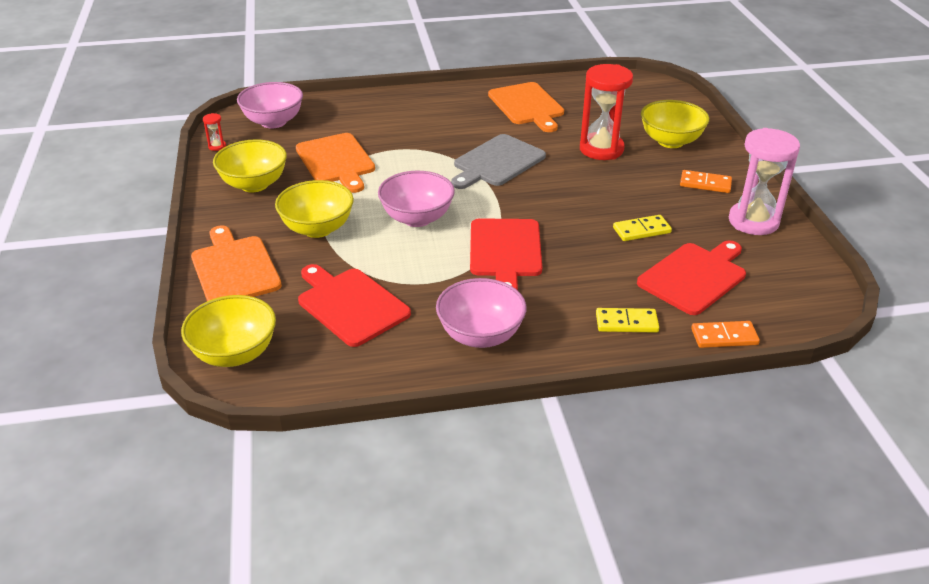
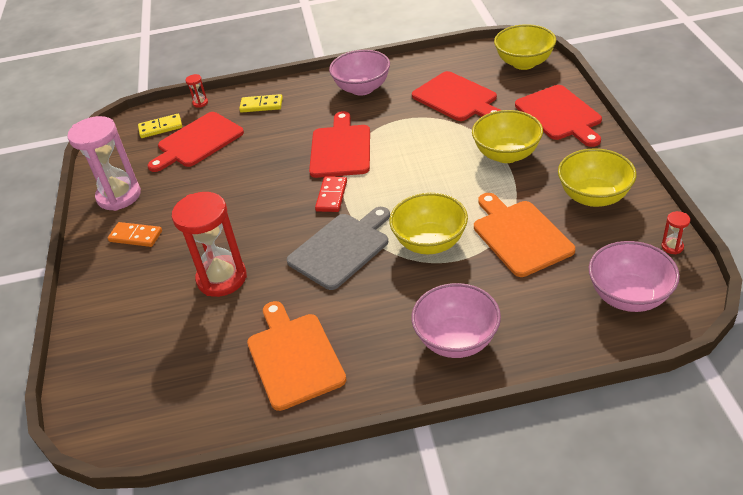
camera: 175 degrees left, 5 degrees up
(234, 268) = (560, 115): orange cutting board -> red cutting board
(417, 218) = (418, 173): pink bowl -> pink bowl (456, 340)
(511, 204) = (331, 196): none -> red domino
(641, 230) = (220, 178): yellow domino -> yellow domino (160, 128)
(670, 141) = (138, 298): yellow bowl -> yellow bowl (430, 242)
(724, 337) = (200, 103): orange domino -> red hourglass

